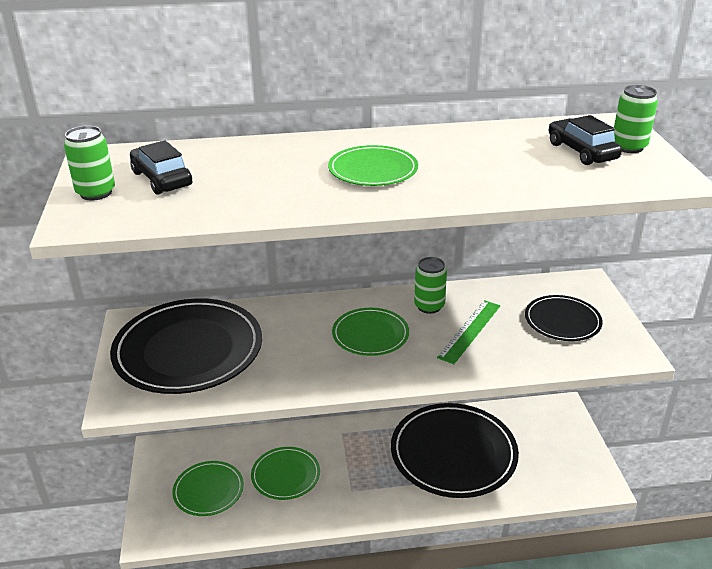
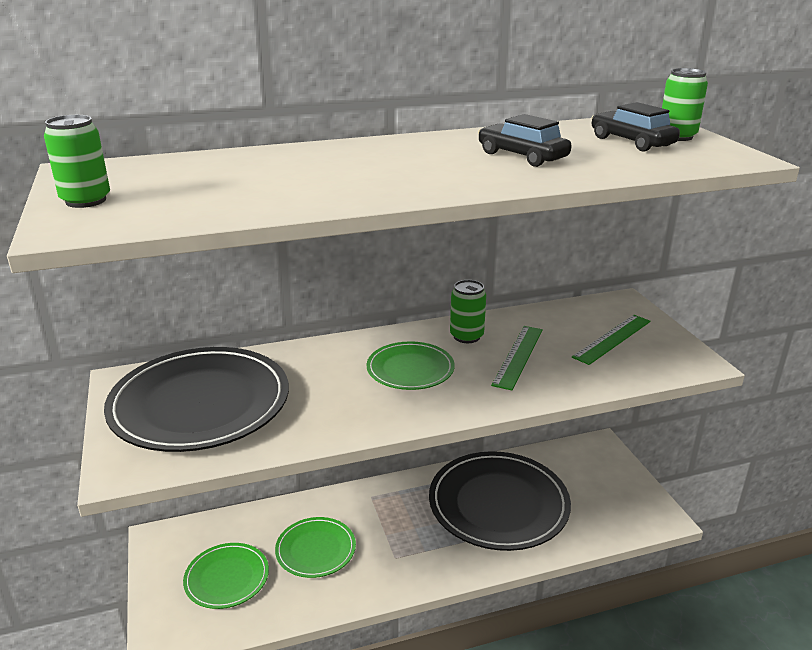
camera: 10 degrees left, 5 degrees down
(162, 179) = (167, 185): black car -> black car (522, 156)
(373, 170) = (415, 166): green plate -> none
(562, 321) = (612, 339): black plate -> green ruler

